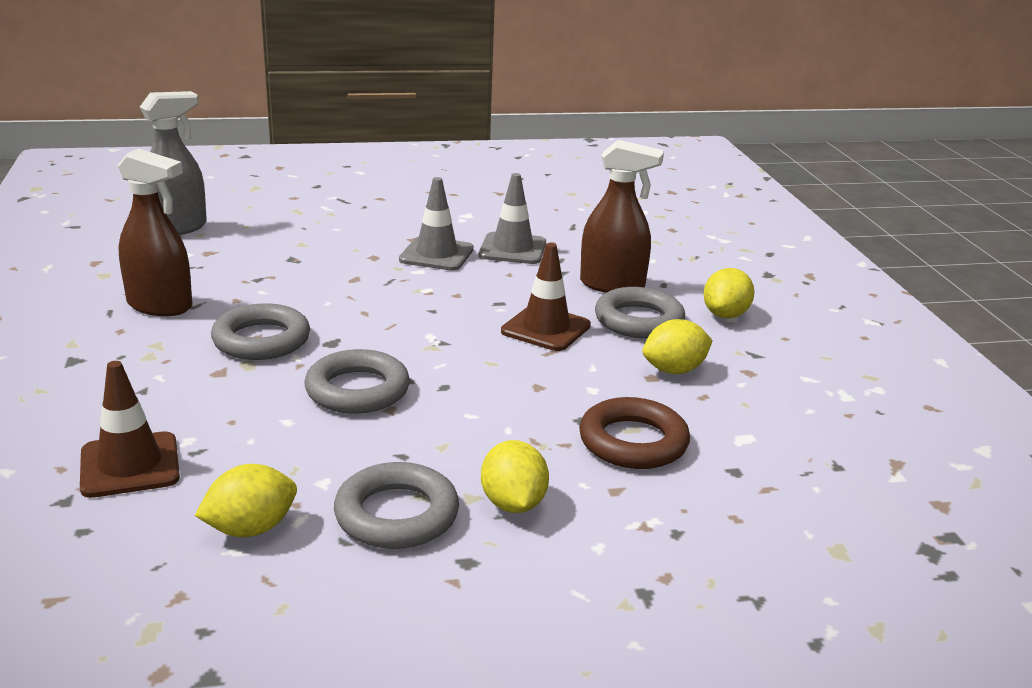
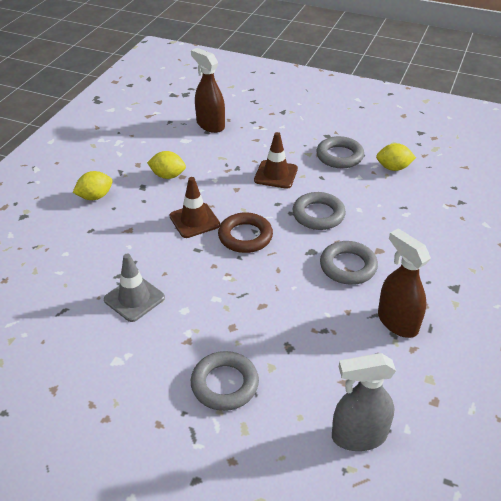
camera: 145 degrees left, 15 degrees up
(130, 465) = (433, 209): brown traffic cone -> brown traffic cone (276, 174)
(436, 254) = (189, 312): grey traffic cone -> none
(513, 504) = (296, 146): yellow lemon -> none
(612, 285) = (119, 239): brown spray bottle -> brown spray bottle (210, 125)
(633, 442) = (228, 152): brown ring -> brown ring (245, 236)
(639, 320) = (142, 209): grey ring -> grey ring (224, 384)

